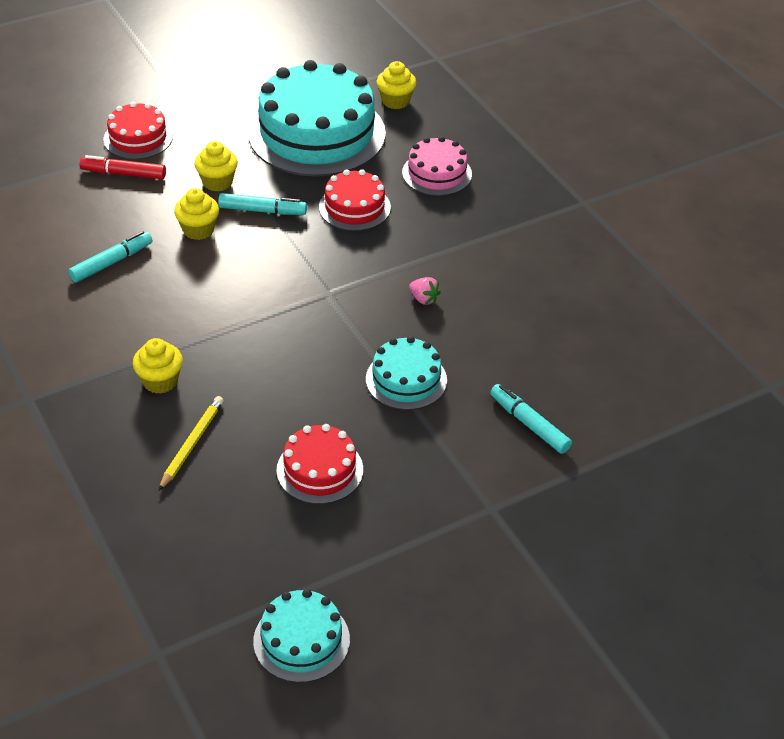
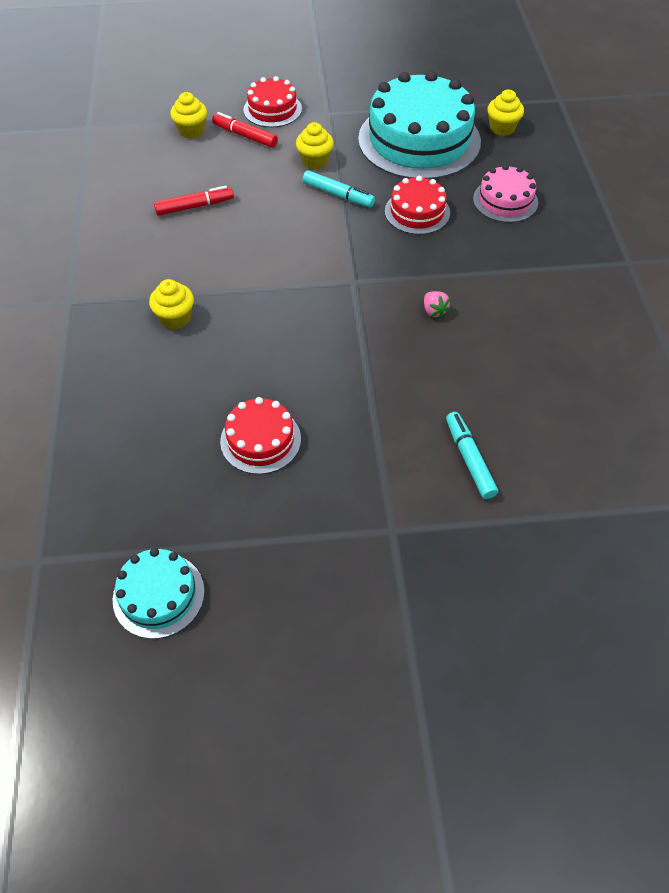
camera: 25 degrees right, 10 degrees up
(111, 262) = (194, 206): turquoise marker -> red marker
(192, 444) = (169, 381): yellow pencil -> none
(198, 230) = (277, 197): yellow cupcake -> yellow cupcake (191, 131)
(406, 379) = (379, 380): turquoise cake -> none

